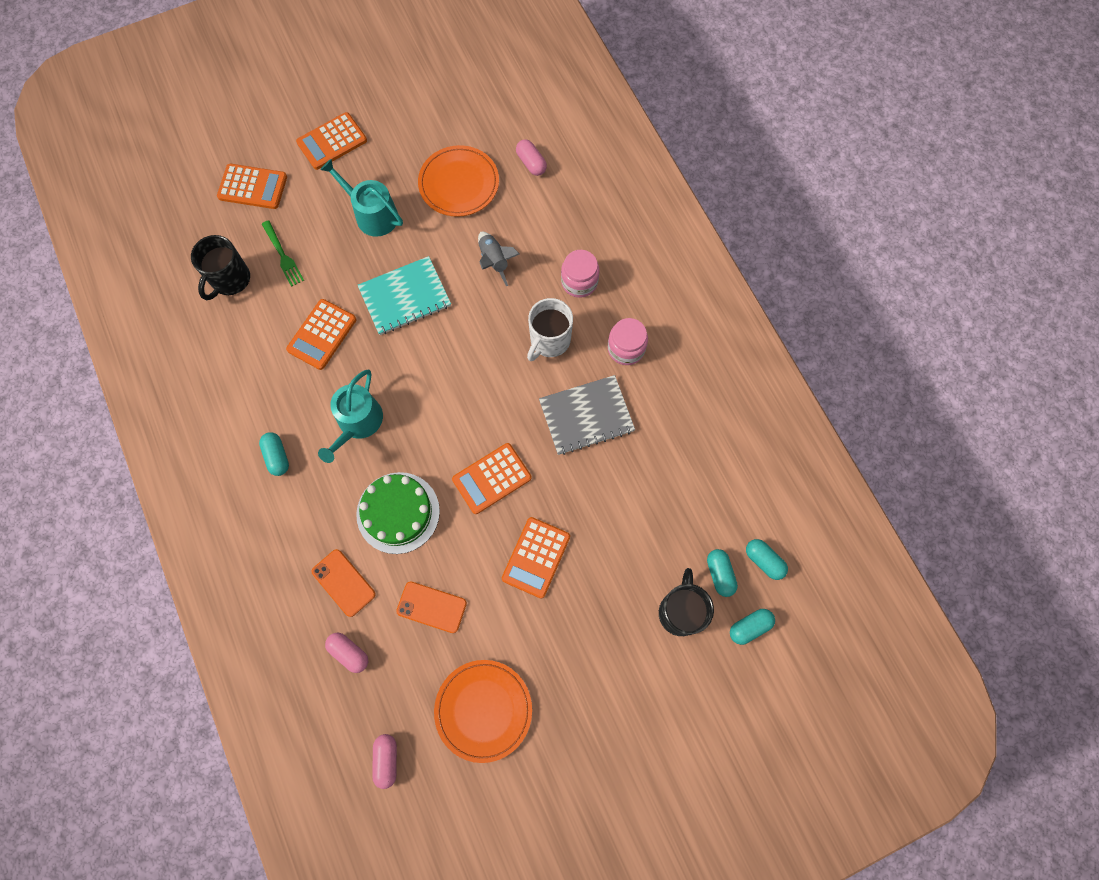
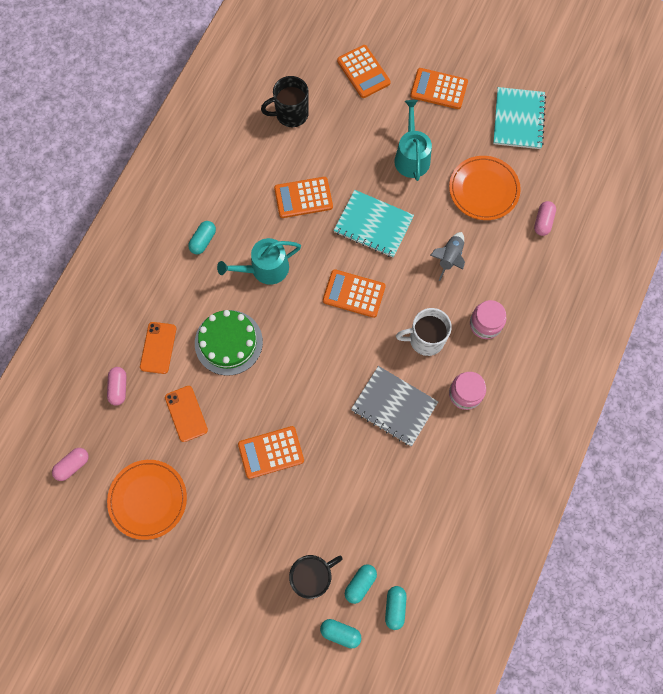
camera: 50 degrees right, 0 degrees up
(282, 255) = (334, 129): green fork -> none
(422, 105) = (518, 119): none -> turquoise notebook
(492, 478) = (299, 381): orange calculator -> orange calculator (354, 294)

